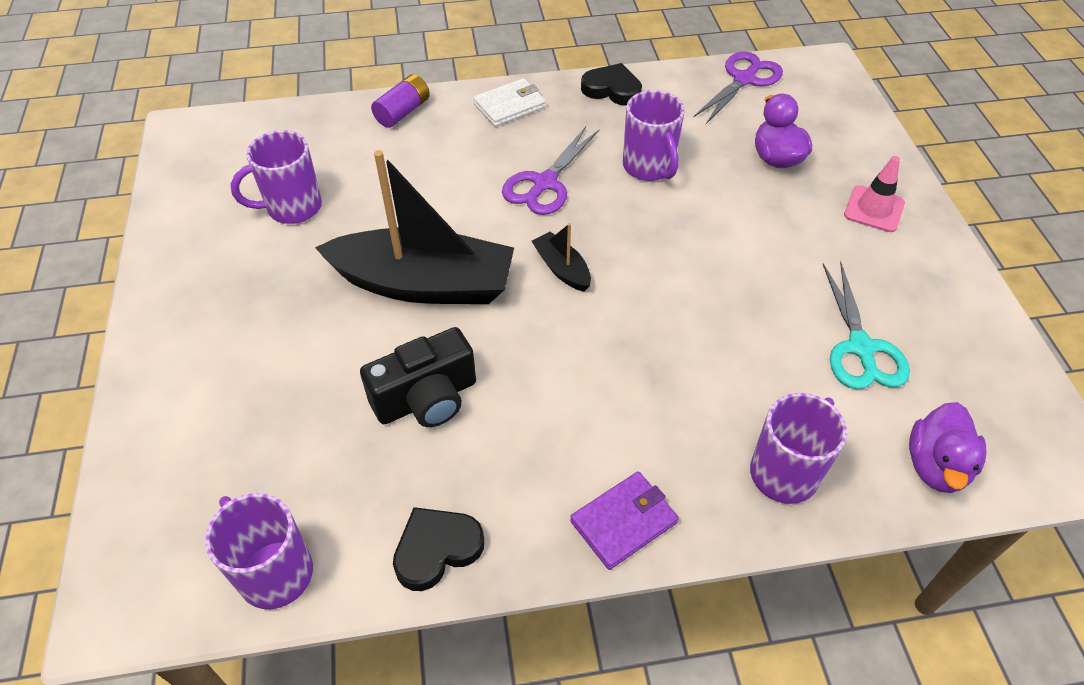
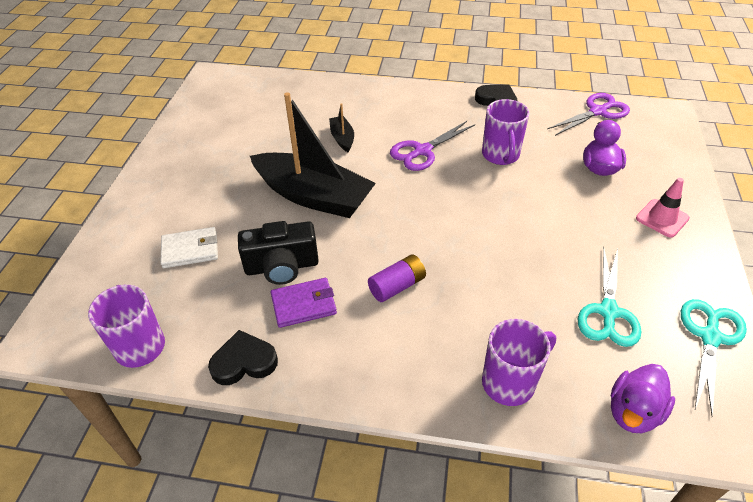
camera: 20 degrees right, 5 degrees down
(292, 208) = (254, 133): purple mug -> none
(403, 112) = (349, 90): purple battery -> purple battery (397, 286)
(509, 106) = (421, 98): white wallet -> white wallet (190, 250)
(562, 269) = (409, 207): black boat -> black boat (342, 138)
(624, 522) = (376, 381): purple wallet -> purple wallet (304, 304)
(982, 349) = (710, 337): none -> turquoise scissors

